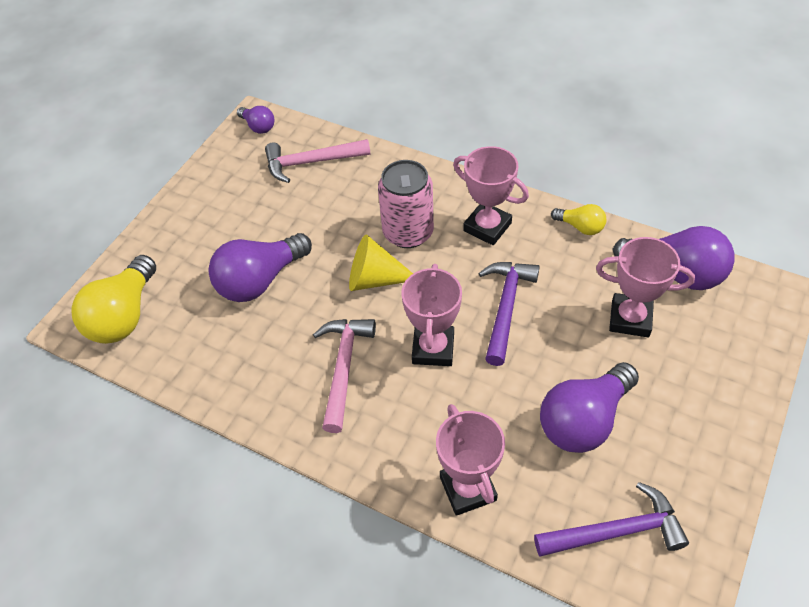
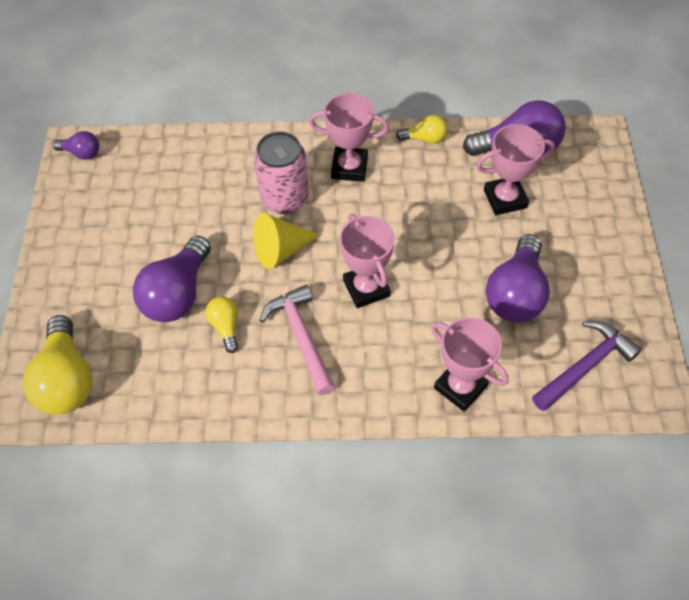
camera: 30 degrees left, 5 degrees up
(282, 328) = (225, 327): none -> yellow light bulb
(311, 162) = (156, 168): pink hammer -> none
(506, 307) = (405, 229): purple hammer -> none

